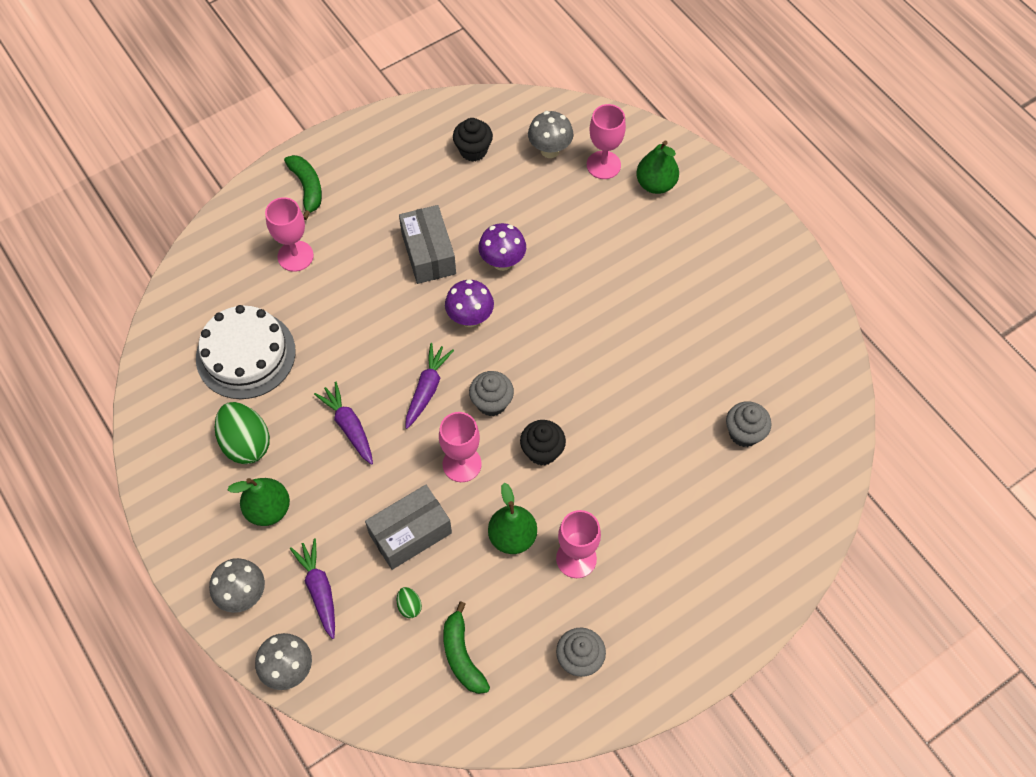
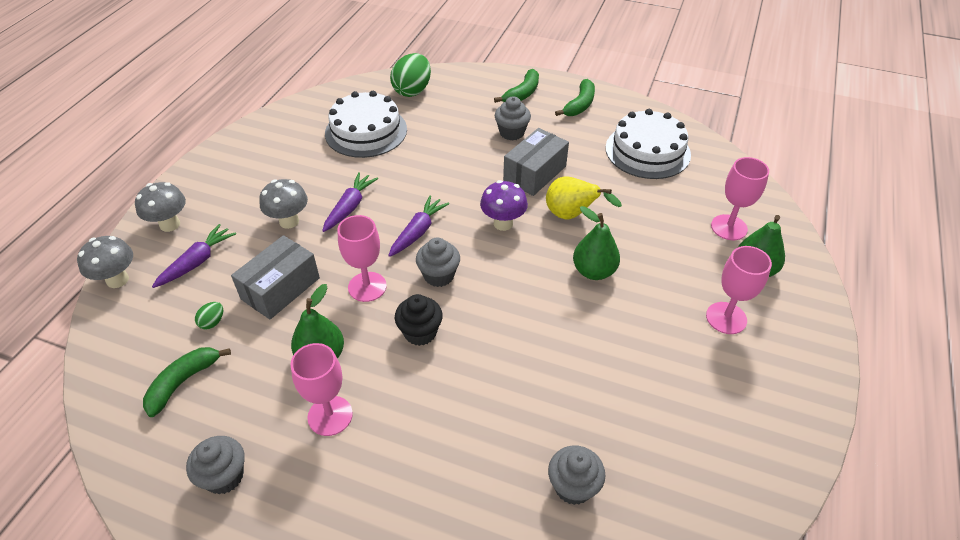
camera: 55 degrees right, 15 degrees down
(246, 443) = (296, 165): green egg -> green egg (412, 90)
(268, 509) = (249, 202): green pear -> green pear (594, 271)
(295, 256) = (464, 114): pink goblet -> pink goblet (726, 318)
(358, 235) = (512, 133): none -> grey cupcake
(366, 154) = (579, 105): none -> green banana
(410, 533) = (280, 288): grey box -> grey box turned 75 degrees counterclockwise
(427, 389) = (418, 232): purple carrot -> purple carrot turned 45 degrees counterclockwise
(473, 150) = (647, 151): black cupcake -> white cake
(502, 262) = (571, 215): purple mushroom -> yellow pear
(550, 150) = (701, 190): grey mushroom -> grey mushroom (289, 221)

